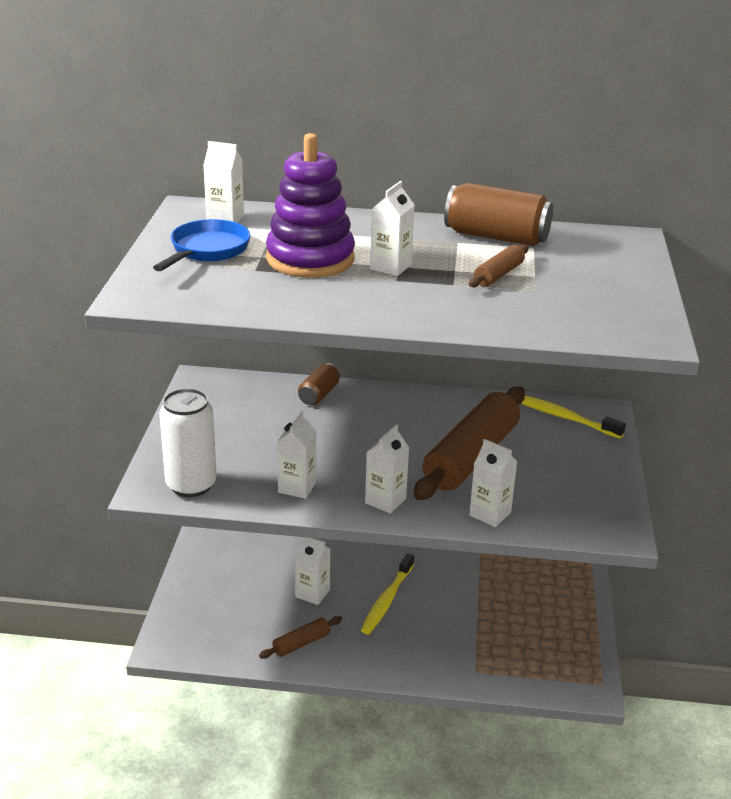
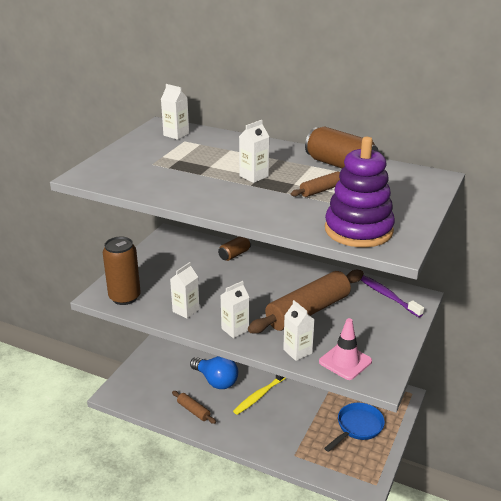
camera: 20 degrees right, 0 degrees up
(191, 485) = (124, 297): white can -> brown can
(207, 251) = (149, 152): blue pan -> blue pan (357, 427)
(301, 643) = (193, 411): brown rolling pin -> brown rolling pin turned 60 degrees clockwise
(310, 259) = (207, 165): purple stacking toy -> purple stacking toy (358, 230)
(312, 593) = (216, 381): white carton -> blue light bulb
(560, 515) = (345, 361): none -> pink traffic cone
(563, 417) = (387, 296): yellow toothbrush -> purple toothbrush

